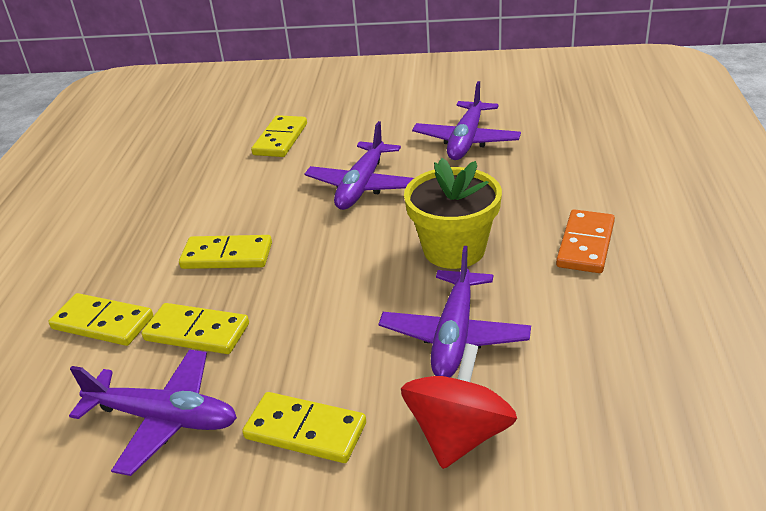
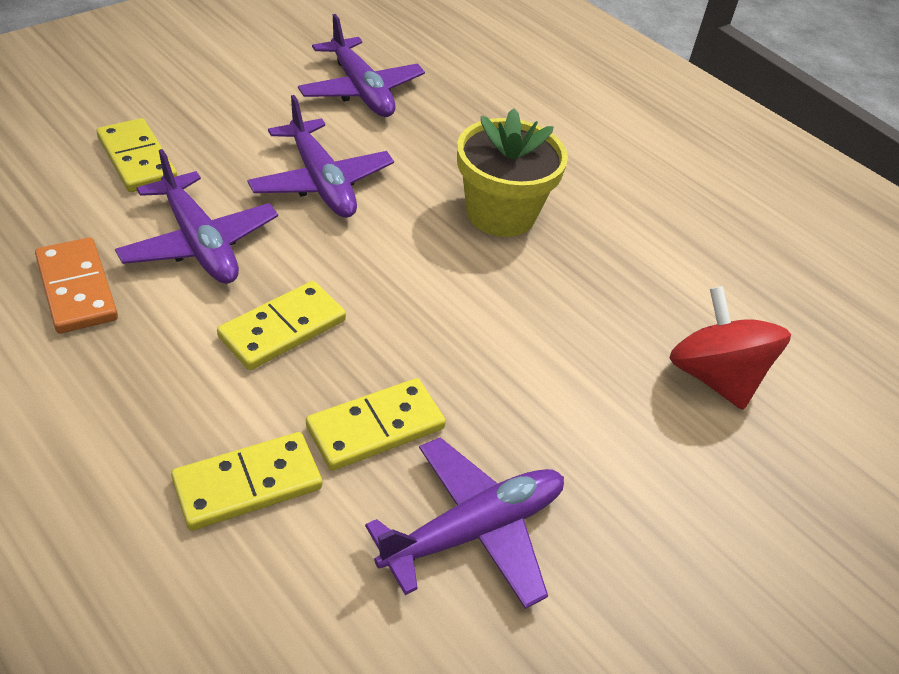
camera: 55 degrees left, 10 degrees up
(305, 430) = (608, 451): yellow domino -> none
(454, 335) = (605, 295): purple plane -> purple plane (199, 243)
(585, 244) = (595, 162): orange domino -> orange domino (76, 289)

